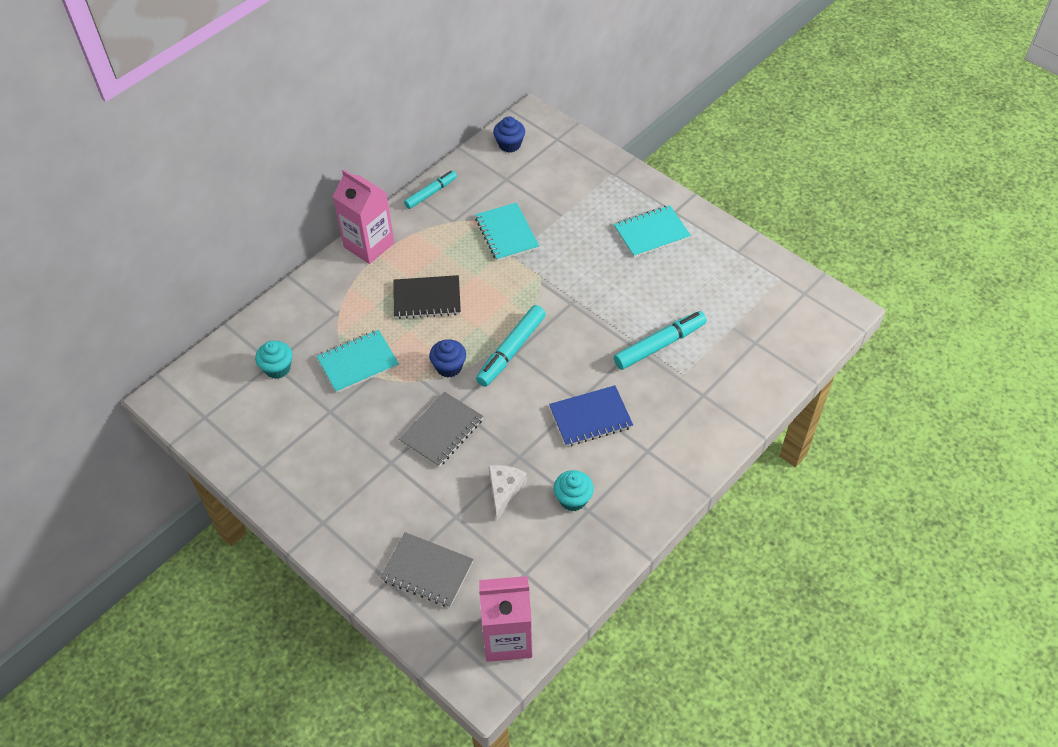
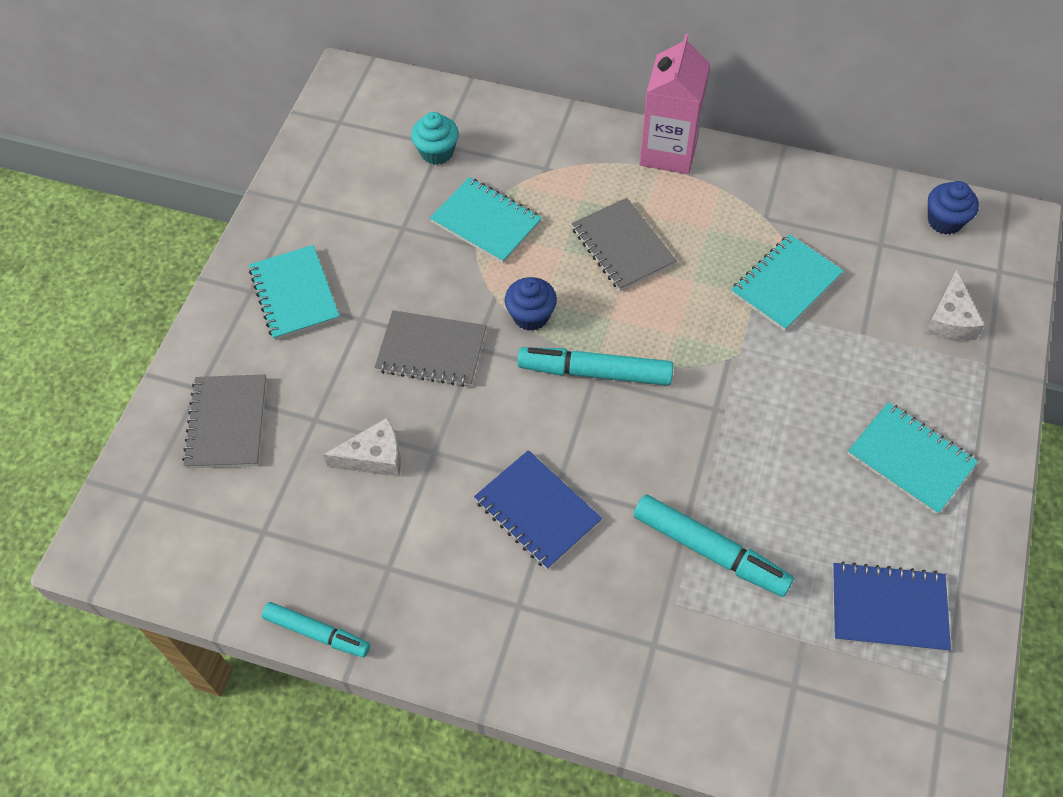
camera: 65 degrees right, 5 degrees up
(344, 496) = (294, 294): none -> turquoise notebook
(427, 299) = (622, 246): black notebook -> grey notebook
(431, 193) = (795, 175): turquoise marker -> turquoise marker (317, 633)
(507, 638) = (166, 550): pink carton -> none
(573, 499) = (398, 542): turquoise cupcake -> none
(575, 175) = (949, 320): none -> white cheese
(731, 283) = (888, 608): none -> blue notebook

